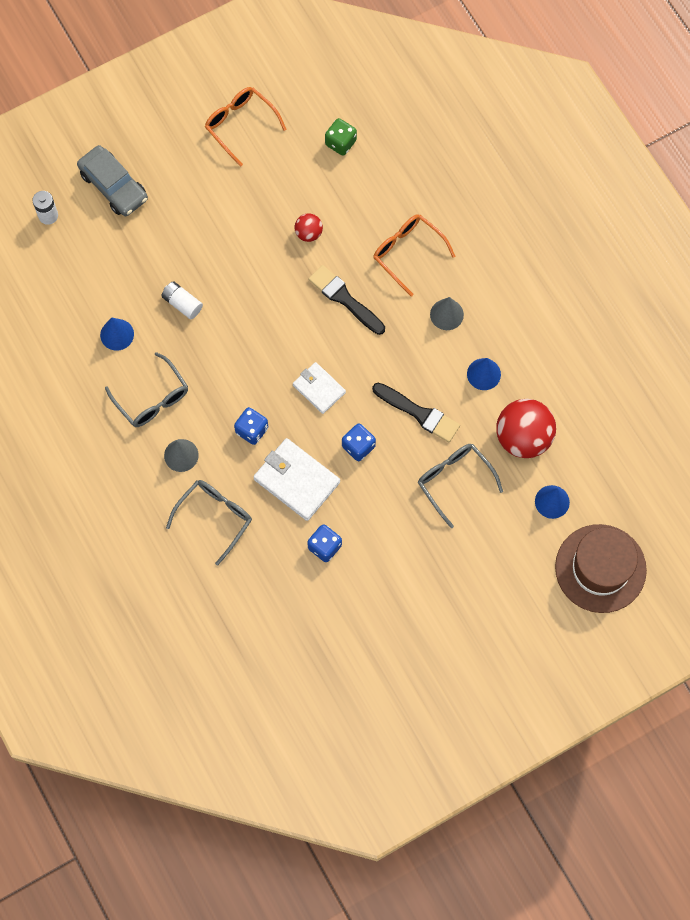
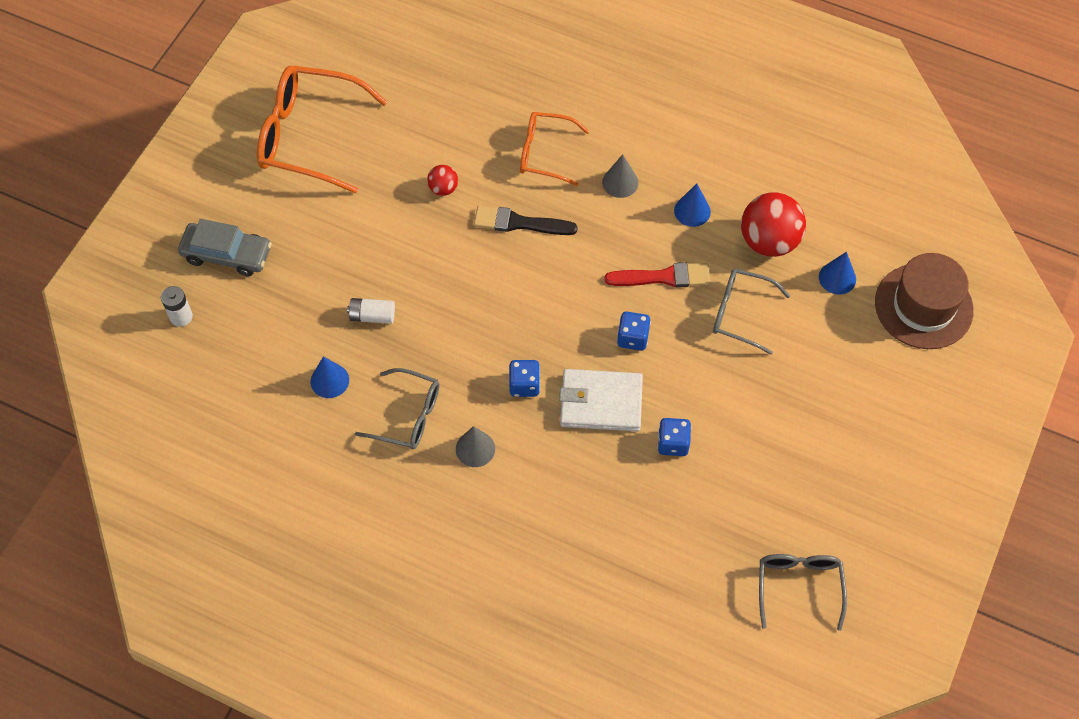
camera: 35 degrees left, 10 degrees down
(215, 517) = (551, 483): grey glasses -> grey glasses (799, 586)
(240, 125) = (309, 136): orange glasses -> orange glasses, size x1.70
(319, 389) = (557, 311): white wallet -> none
(340, 143) = (413, 100): green dice -> none
(418, 413) = (663, 277): black brush -> red brush

